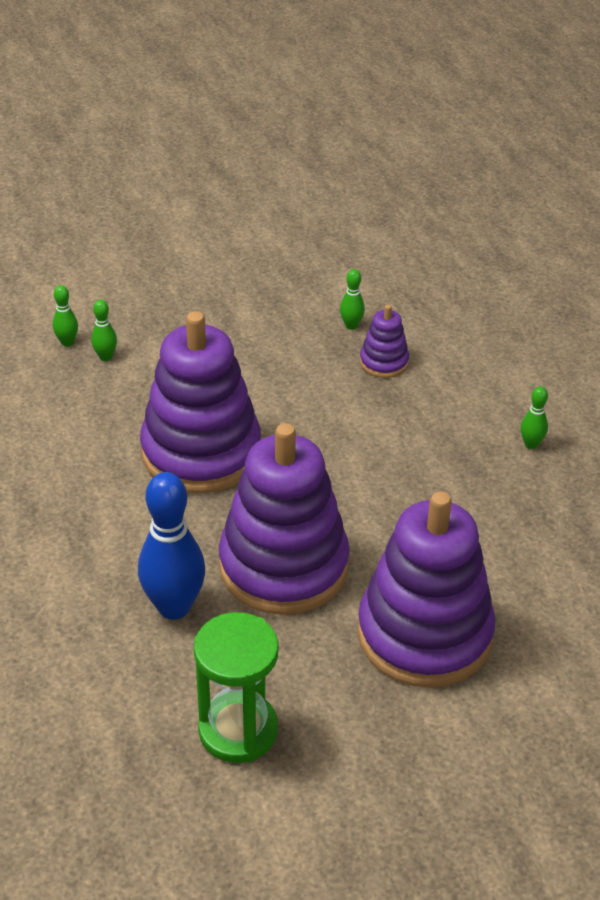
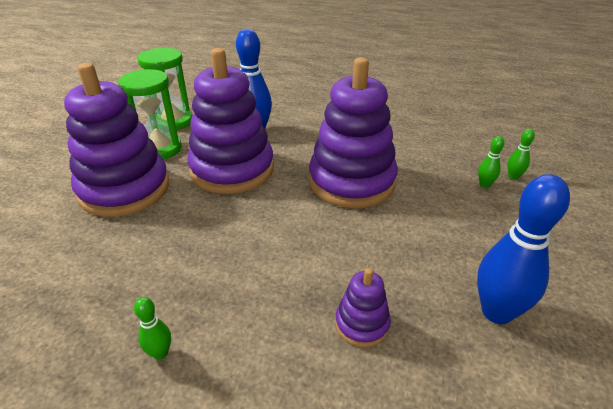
camera: 130 degrees right, 5 degrees down
(294, 305) = (496, 312): none -> blue bowling pin
(319, 677) = (160, 149): none -> green hourglass
(351, 325) = (436, 335): green bowling pin -> none

